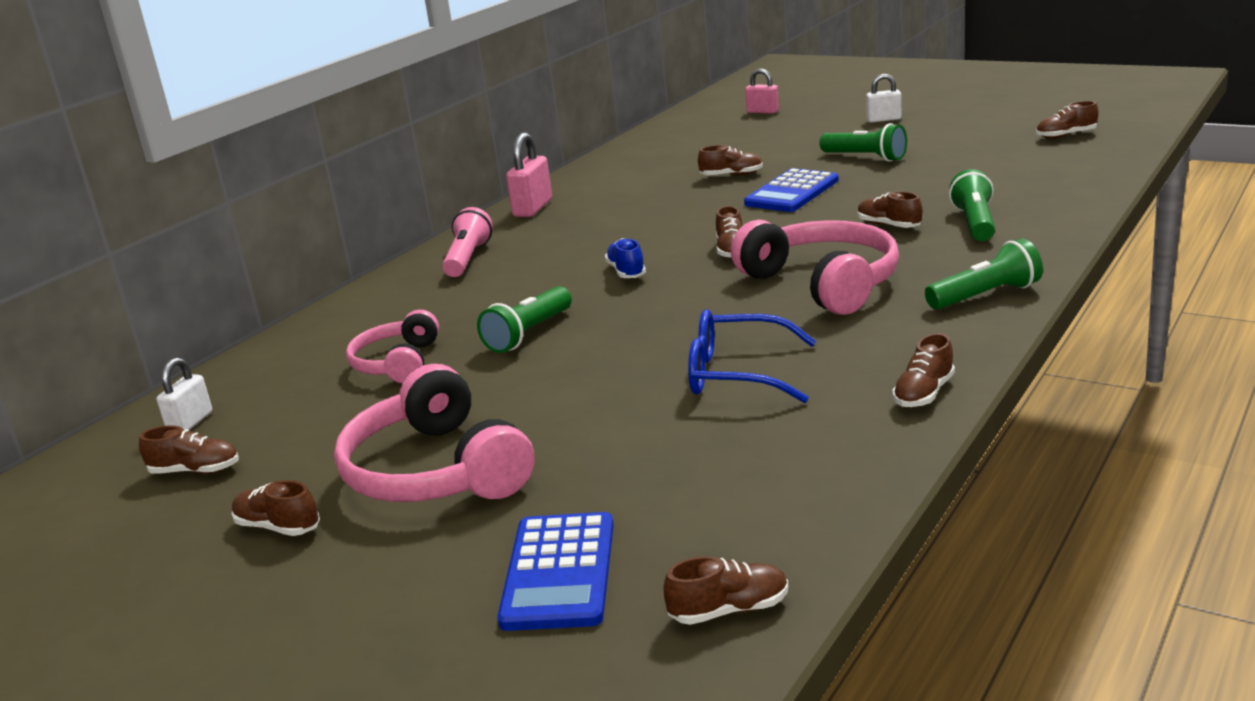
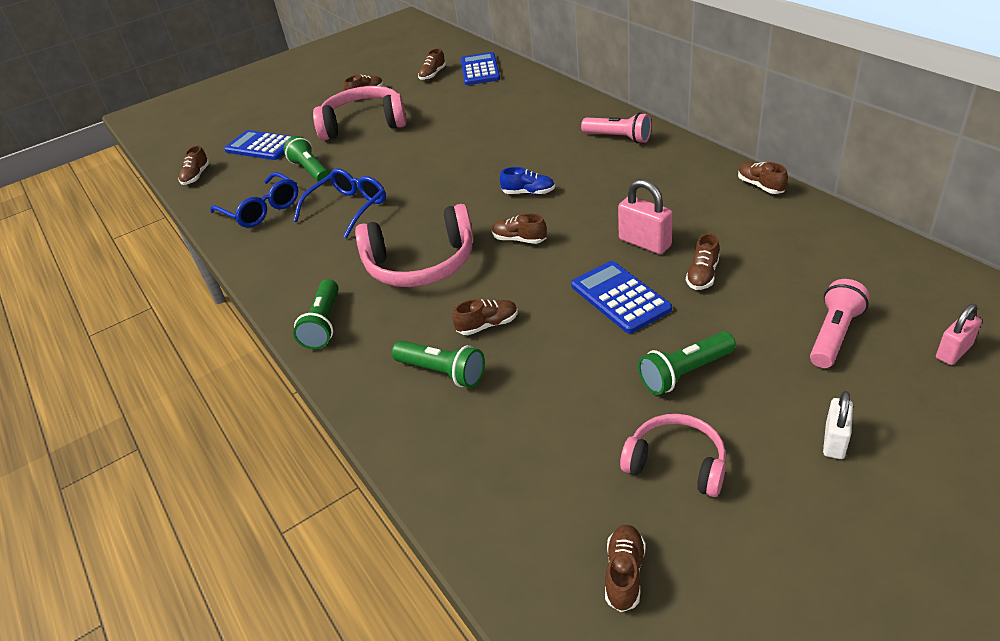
camera: 115 degrees right, 15 degrees up
(190, 423) = (480, 70): white padlock -> blue calculator
(397, 363) = (483, 115): pink headphones -> pink headphones (676, 463)
(528, 334) = (473, 152): green flashlight -> green flashlight (310, 171)
(533, 208) = (705, 168): pink padlock -> pink padlock (645, 243)
(774, 134) = (834, 335): none -> pink flashlight
(794, 453) = (261, 210): none -> blue glasses
(924, 394) = (256, 260): brown shoe -> brown shoe (760, 186)

